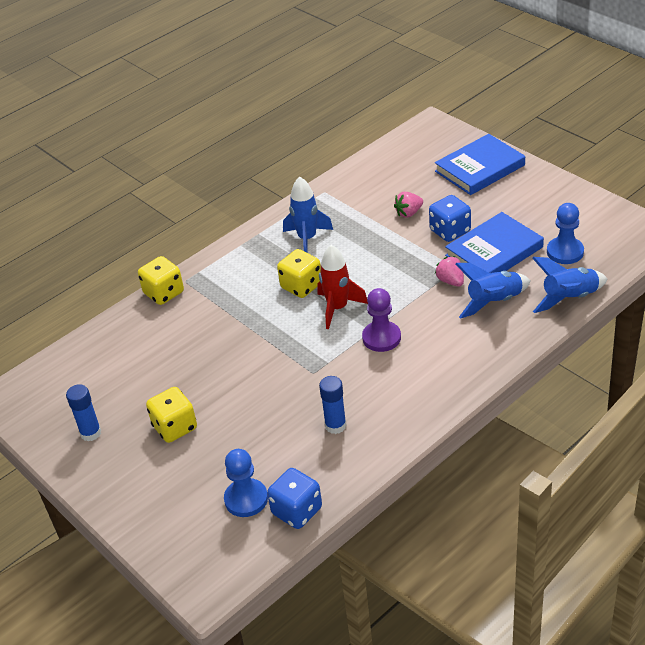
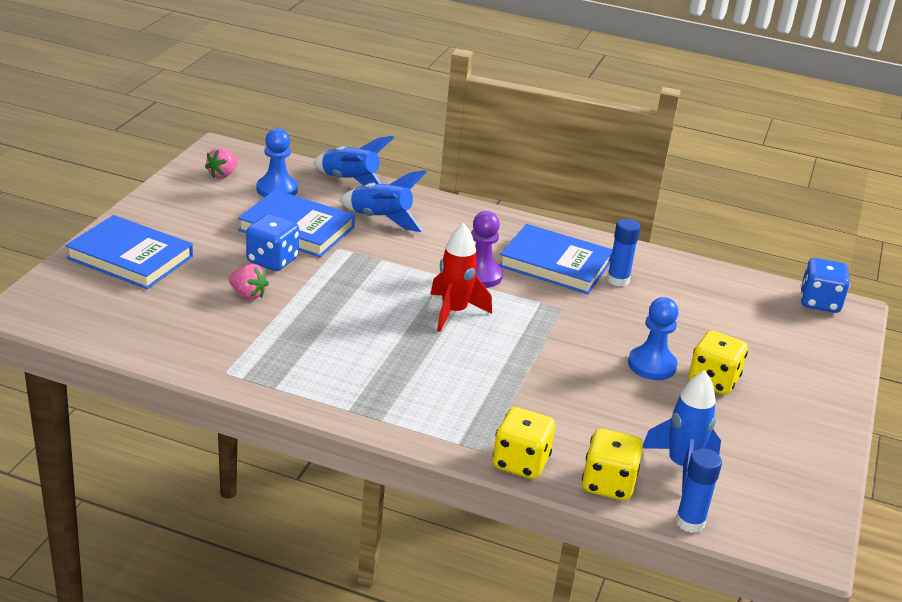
camera: 125 degrees left, 10 degrees down
(91, 433) = (779, 442): blue glue stick -> blue glue stick (690, 522)
(246, 499) = (746, 311): blue pawn -> blue pawn (651, 365)
(297, 511) = (729, 281): blue dice -> blue dice (819, 302)
(301, 286) = (433, 347): yellow dice -> yellow dice (608, 484)
(307, 239) = (339, 363): blue rocket -> blue rocket (681, 466)
(378, 392) = (555, 264): none -> blue book
(450, 281) = (362, 248): pink strawberry -> pink strawberry (222, 175)

